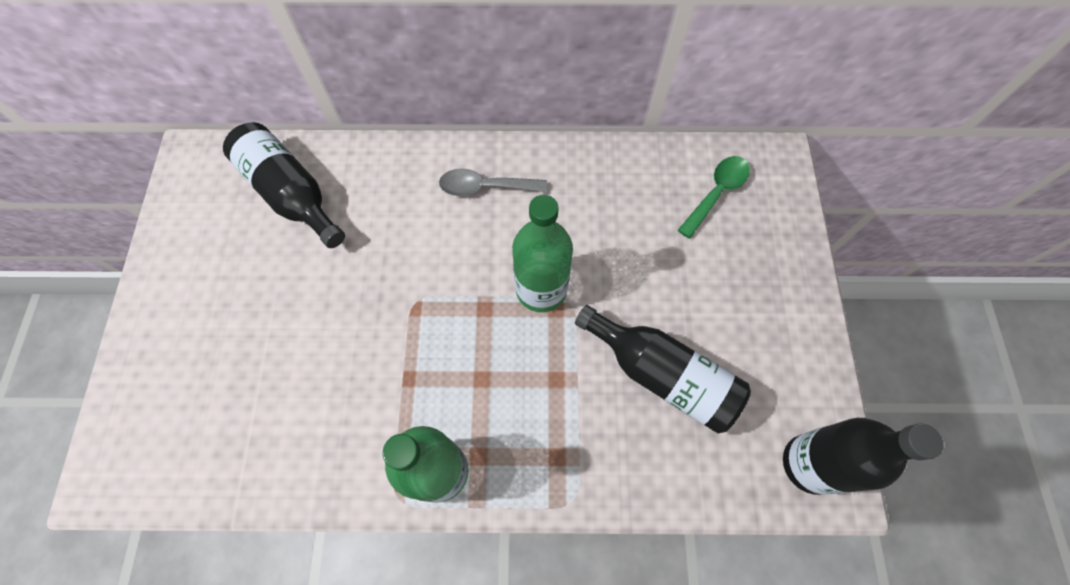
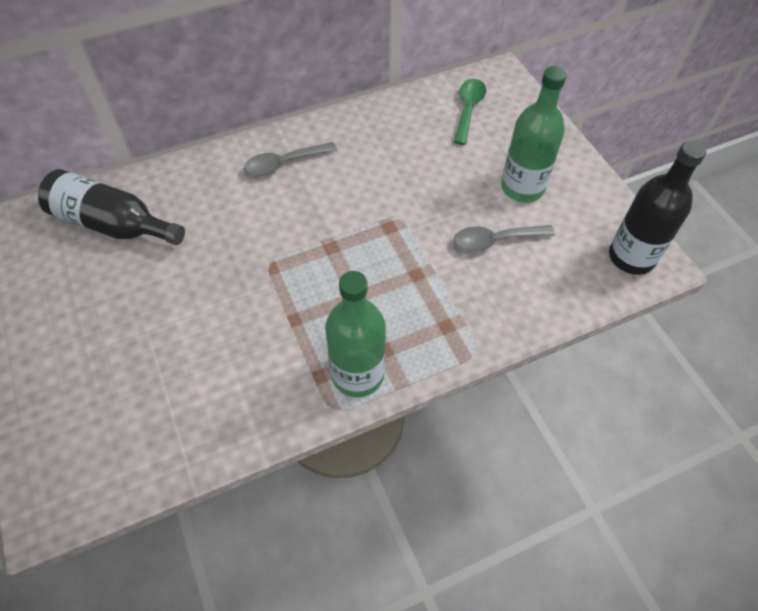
camera: 25 degrees left, 10 degrees down
(541, 289) = (369, 218): green bottle -> green bottle (522, 188)
(662, 375) = (495, 241): black bottle -> grey spoon

